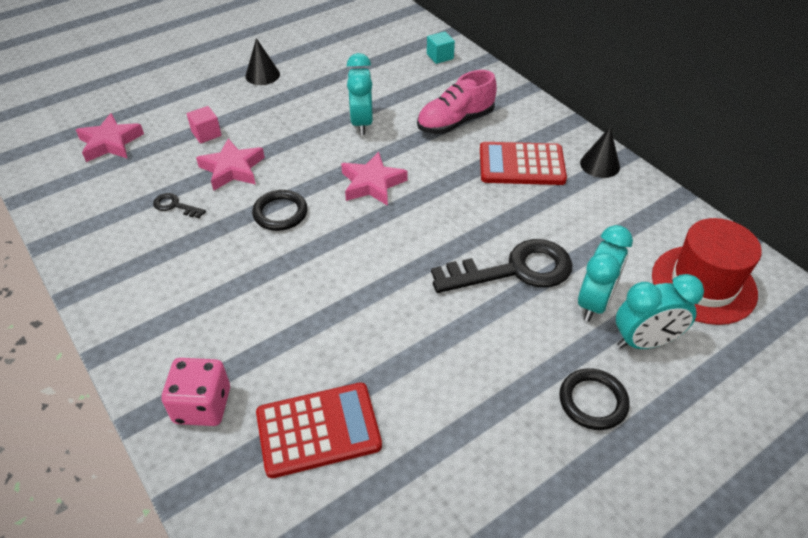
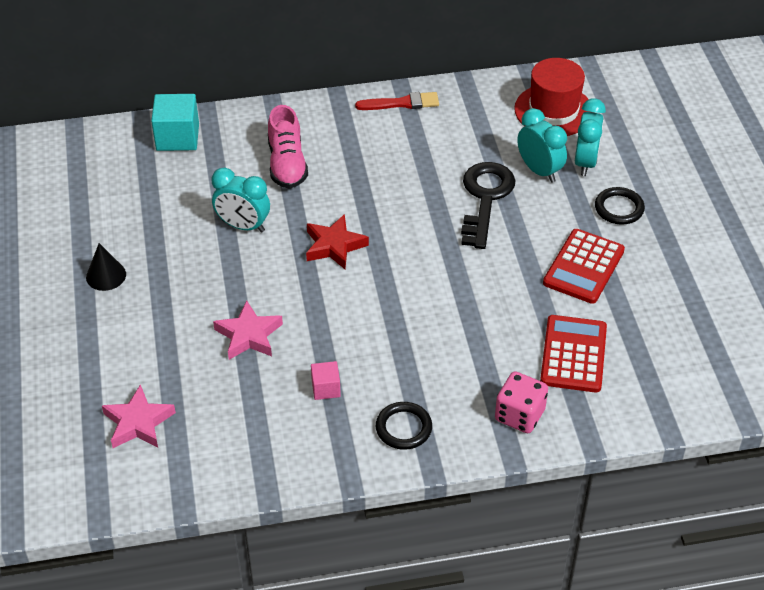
camera: 65 degrees left, 0 degrees up
(175, 206) = (276, 388): black key -> none
(206, 134) = (178, 343): pink cube -> pink cube (326, 388)
(280, 213) = (333, 317): black ring -> black ring (403, 428)
(372, 184) = (334, 246): pink star -> red star
(440, 56) = (177, 137): turquoise cube -> turquoise cube, size x1.81
(521, 164) = (371, 147): red calculator -> red calculator (583, 267)
(600, 164) = (402, 103): black cone -> red brush

